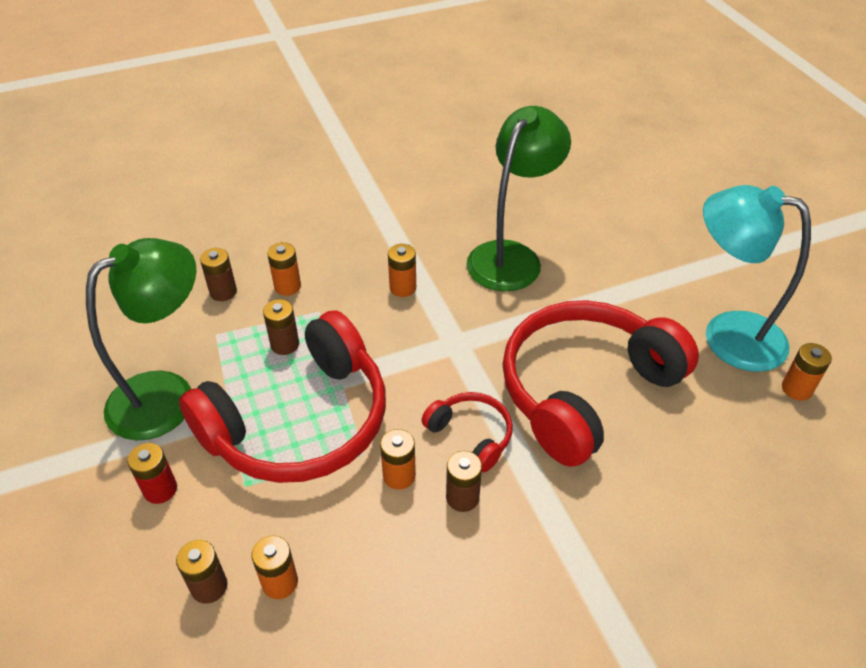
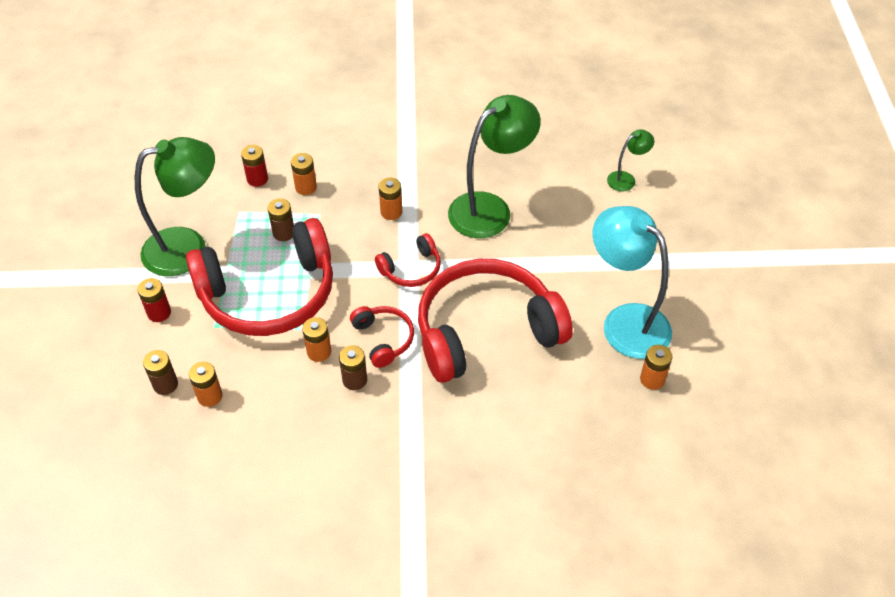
camera: 20 degrees right, 5 degrees up
(223, 292) = (257, 179): brown battery -> red battery
(460, 344) = (411, 269): none -> red headphones
(633, 193) = (626, 179): none -> green lamp

